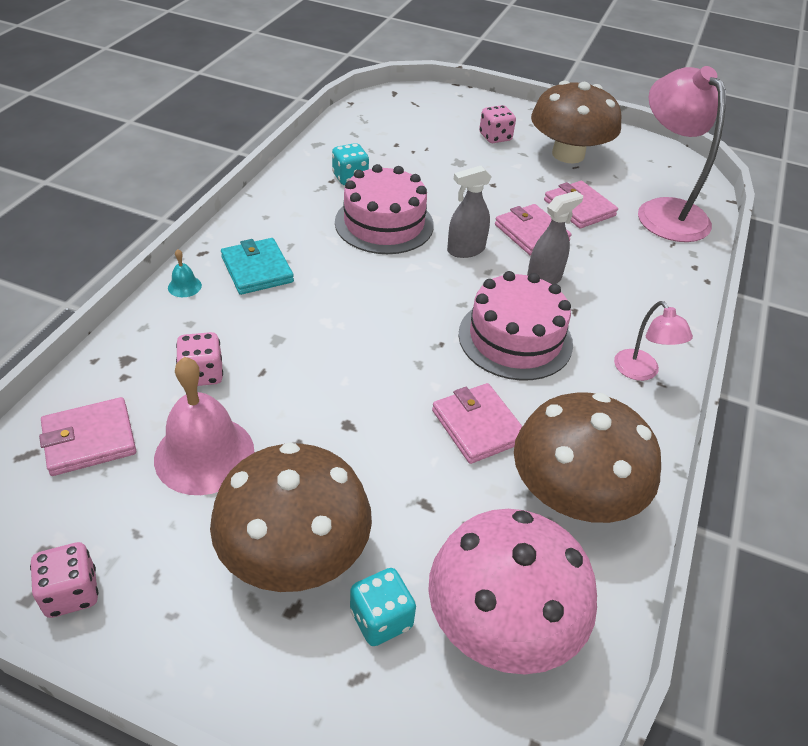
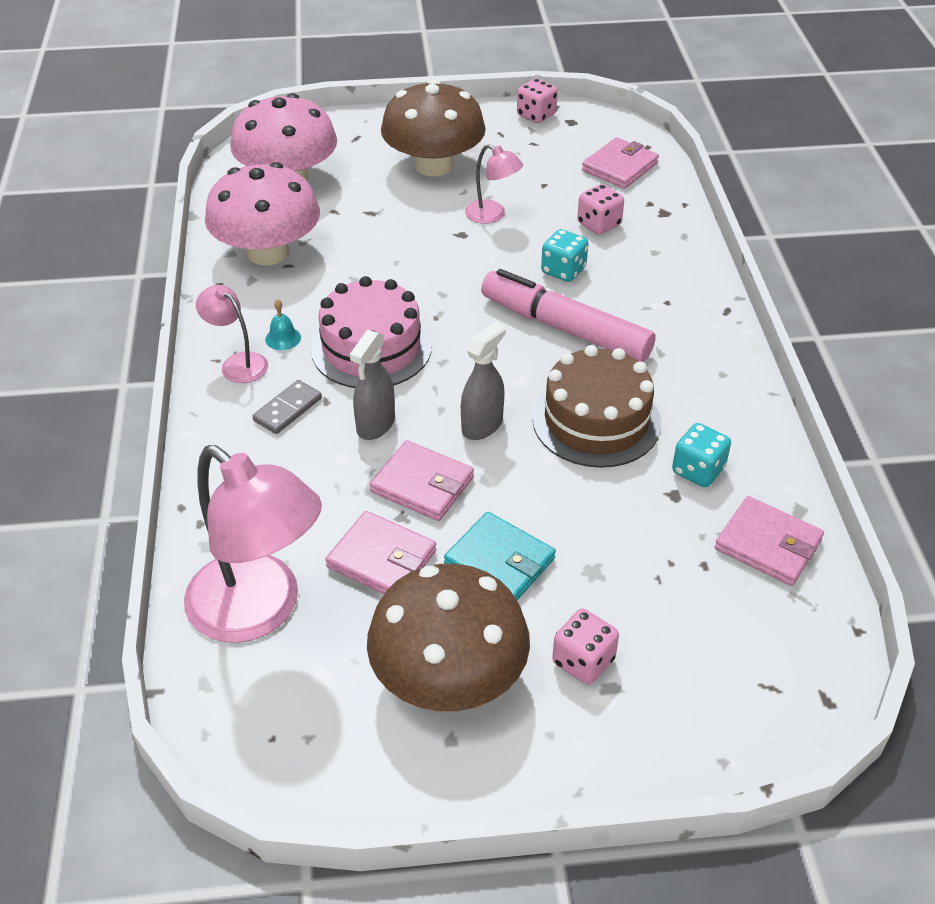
camera: 155 degrees right, 0 degrees up
(184, 286) = (698, 276): turquoise bell -> turquoise bell (283, 338)
(204, 454) = (539, 185): pink bell -> none
(257, 269) = (659, 315): turquoise wallet -> turquoise wallet (499, 561)
(295, 435) = (492, 215): none -> pink lamp
(342, 289) = (565, 329): none -> pink marker
(381, 619) = (360, 159): turquoise dice -> turquoise dice (563, 270)
(384, 223) = (596, 420): pink cake -> brown cake
(478, 426) = (363, 268): pink wallet -> pink wallet (768, 544)
(573, 494) = (268, 252): brown mushroom -> pink mushroom
(609, 316) = (287, 409): none -> grey domino

